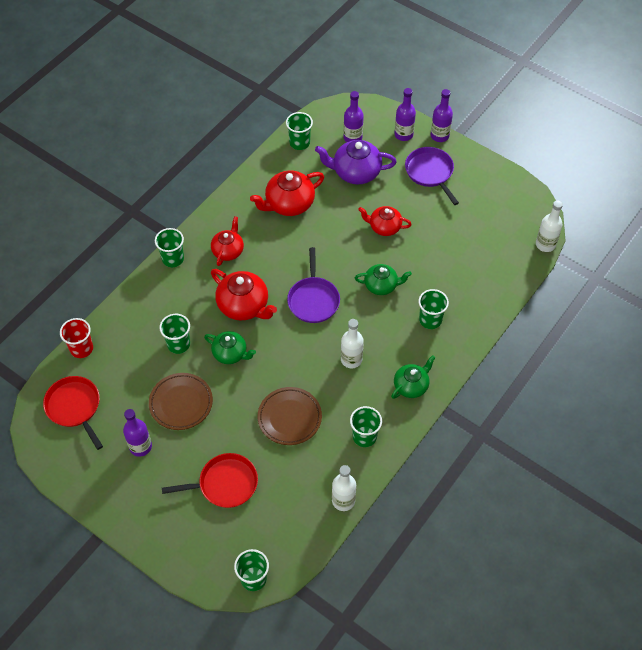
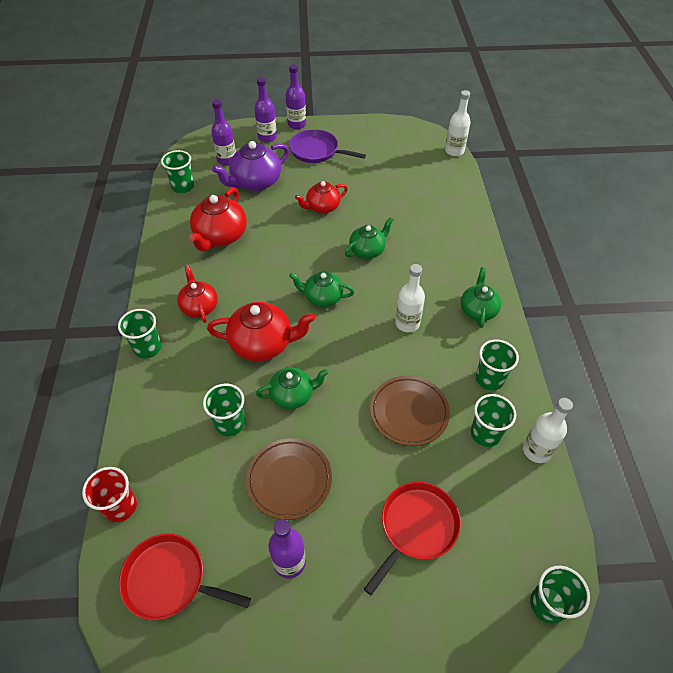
camera: 40 degrees left, 5 degrees down
(313, 300) = (322, 297): purple pan -> green teapot
(430, 320) = (434, 251): green cup -> green cup (485, 434)

